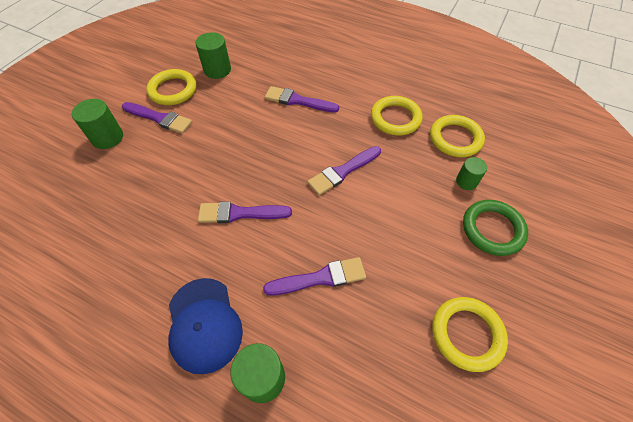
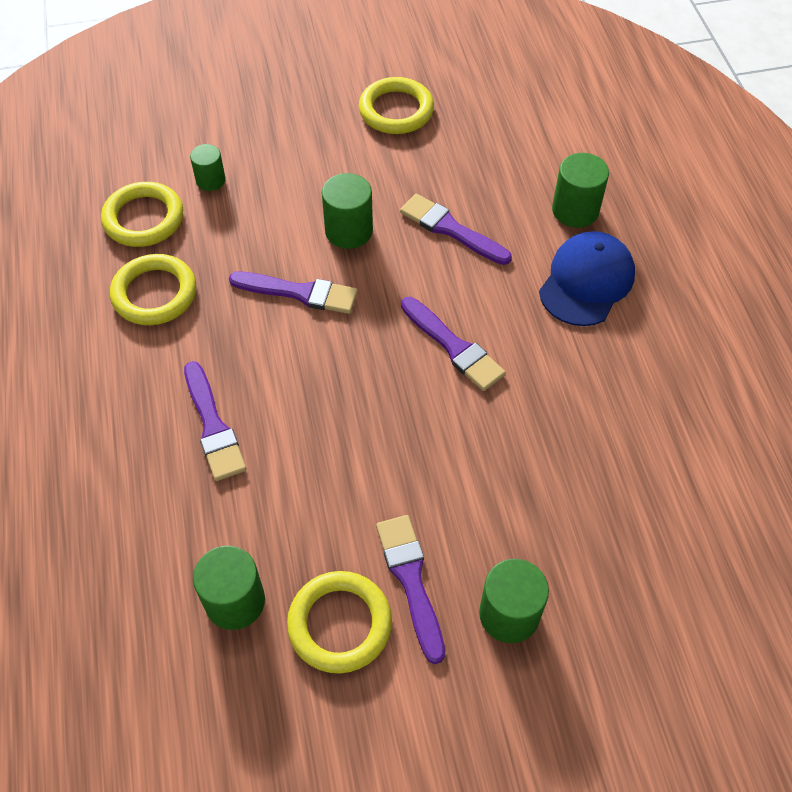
camera: 130 degrees left, 0 degrees up
(368, 222) = (349, 231): none -> green cylinder
(492, 229) = (261, 136): green ring -> none

